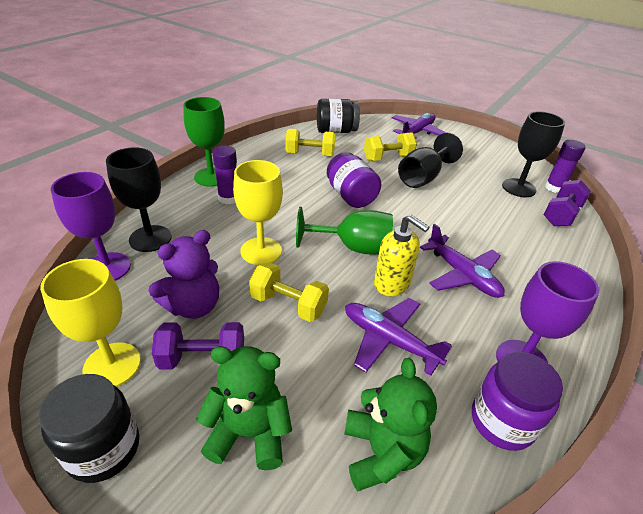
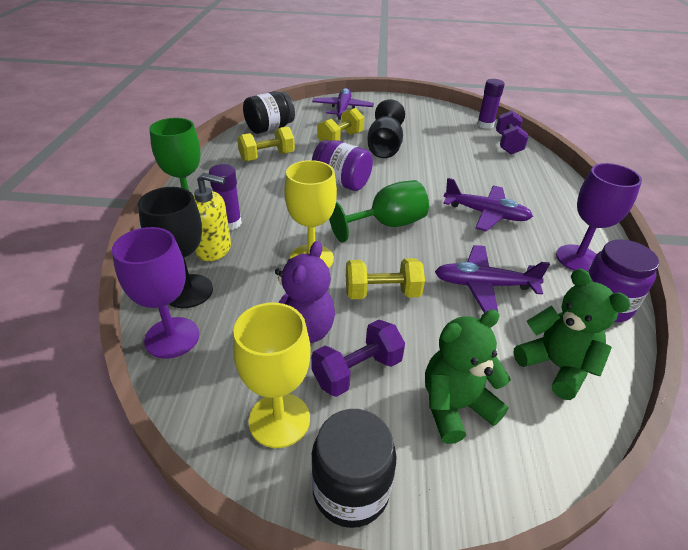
camera: 30 degrees left, 0 degrees up
(392, 284) = (444, 242): yellow soap dispenser -> yellow soap dispenser (214, 249)
(518, 188) = (462, 133): black goblet -> none

